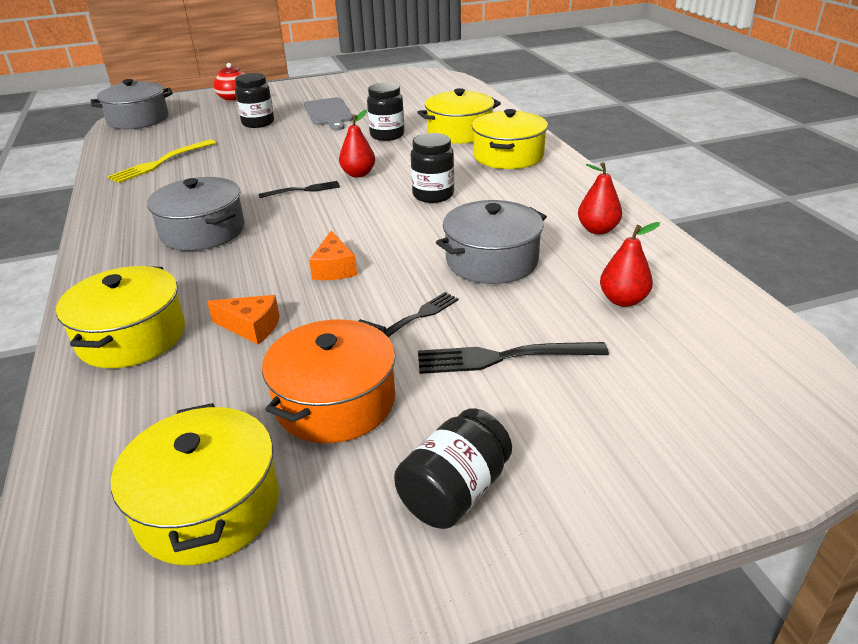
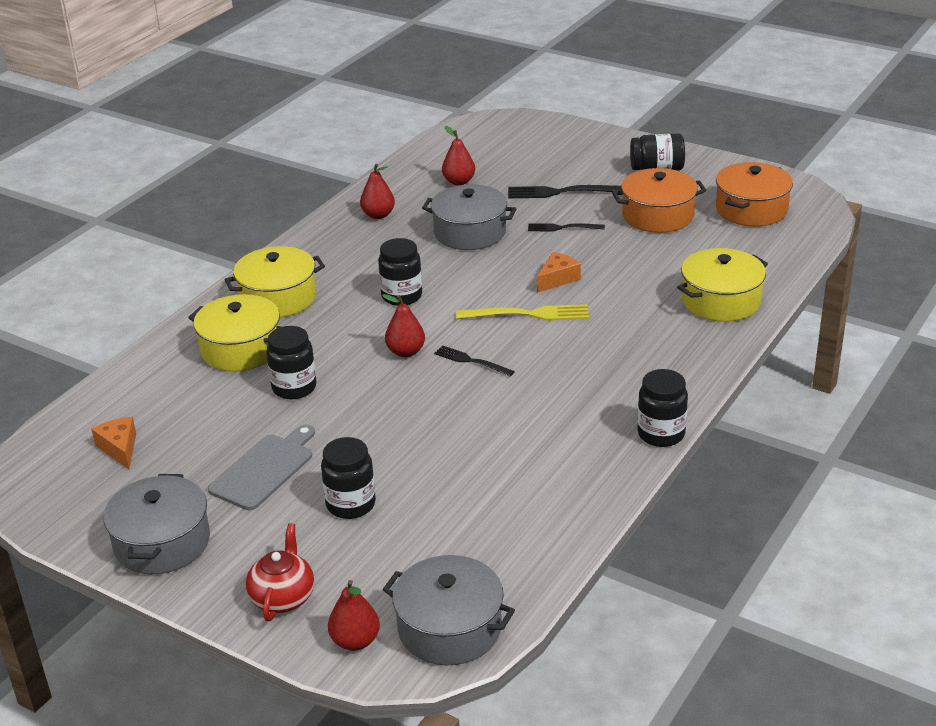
camera: 130 degrees left, 0 degrees up
(94, 218) = (661, 434): none -> black jar
(160, 163) = (529, 490): yellow fork -> yellow fork (529, 314)
(180, 103) = (355, 641): none -> red pear
(203, 231) = (595, 362): grey pot -> grey pot (162, 542)
(208, 507) = (751, 209): yellow pot -> orange pot
(251, 327) = (651, 270): orange cheese -> orange cheese (119, 448)
(502, 358) = (560, 192): black fork -> black fork turned 135 degrees clockwise

